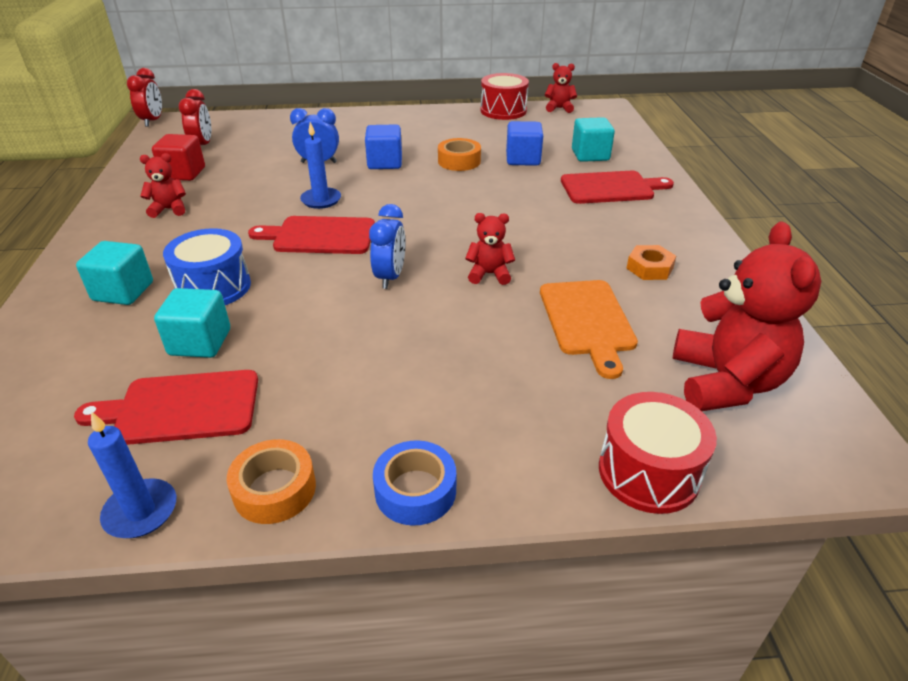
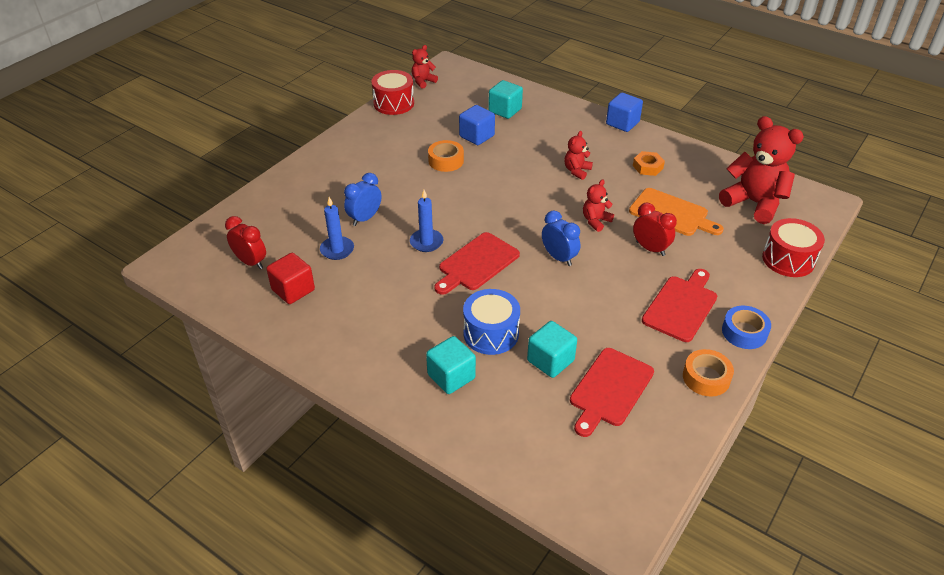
camera: 50 degrees left, 5 degrees up
(141, 511) = (683, 431): blue candle -> blue candle (337, 250)
(153, 121) = (151, 272): red clock -> red clock (650, 248)
(169, 209) = (350, 317): red teddy bear -> red teddy bear (577, 171)
(385, 163) = (406, 191): blue cube -> blue cube (622, 123)
(611, 188) = (553, 128): red cutting board -> red cutting board (681, 306)

